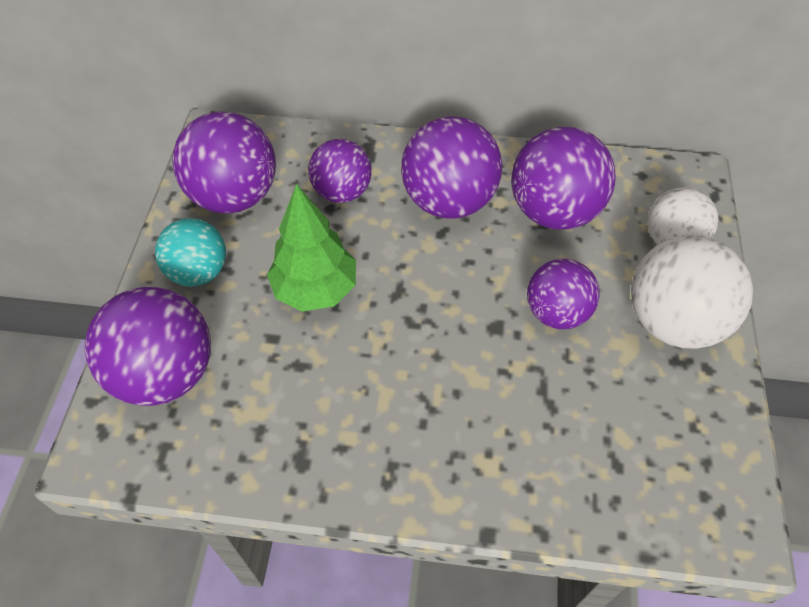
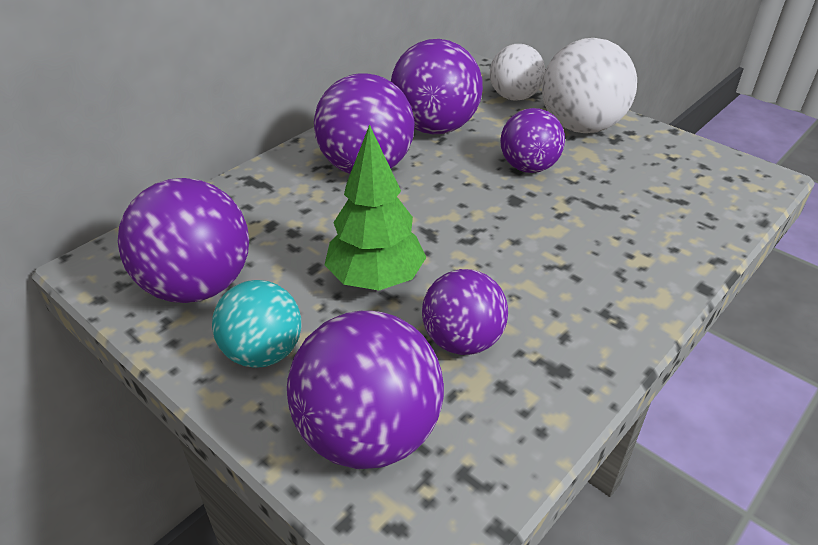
camera: 55 degrees left, 15 degrees down
(342, 192) = (283, 217): purple ball -> purple ball (462, 340)

